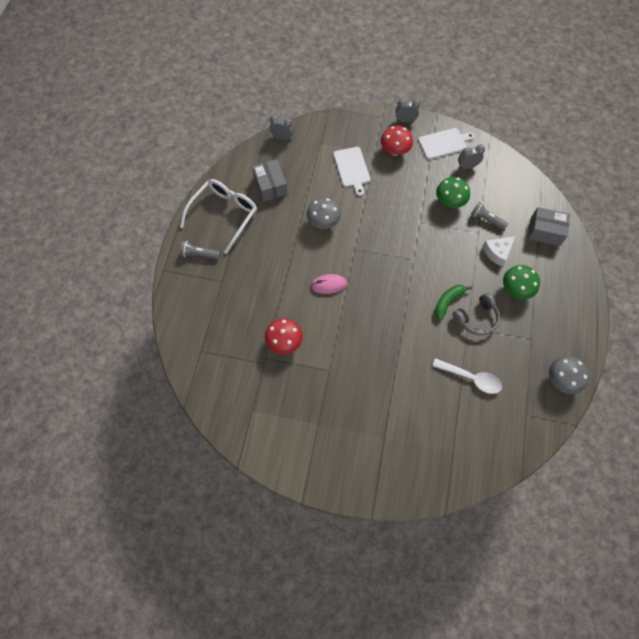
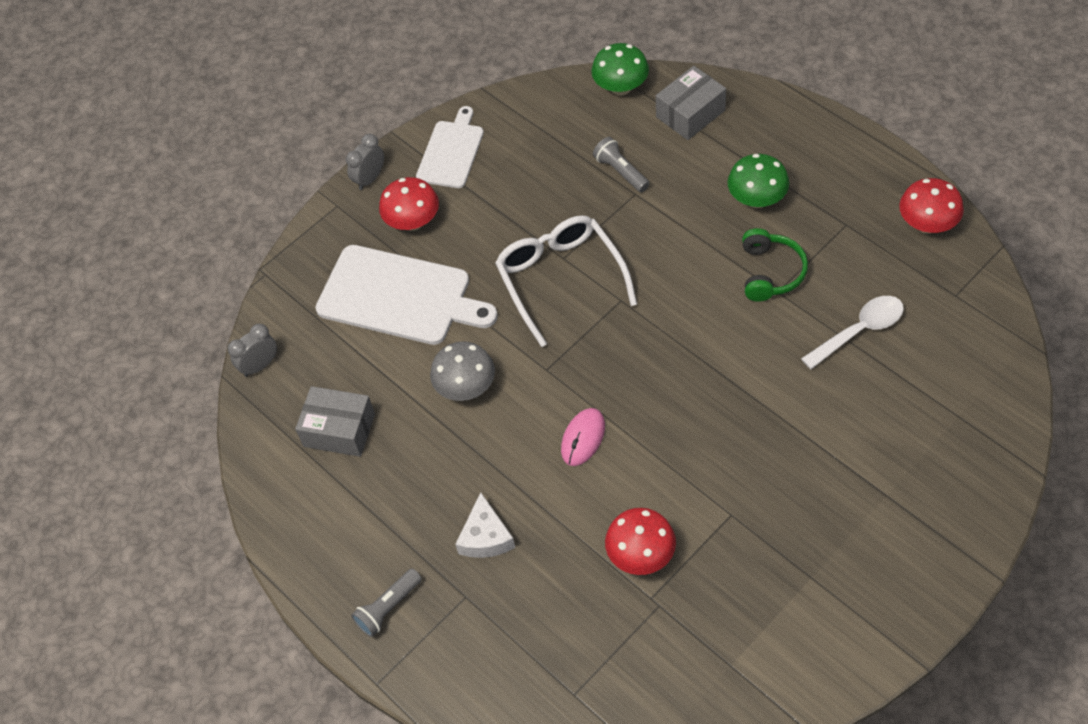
camera: 50 degrees left, 10 degrees down
(224, 215) = (341, 531): white glasses -> white glasses (561, 280)
(352, 169) = (399, 296): white cutting board -> white cutting board, size x1.66
(448, 301) = (720, 293): green banana -> none
(449, 202) = (557, 200): green mushroom -> green mushroom (621, 87)
(467, 166) = (514, 145): grey clock -> none
(476, 318) = (771, 272): grey headphones -> green headphones
(486, 220) = (621, 172): grey flashlight -> grey flashlight turned 75 degrees clockwise
(497, 252) = (683, 188): white cheese -> white cheese (485, 537)
(561, 379) = (927, 224): grey mushroom -> red mushroom

